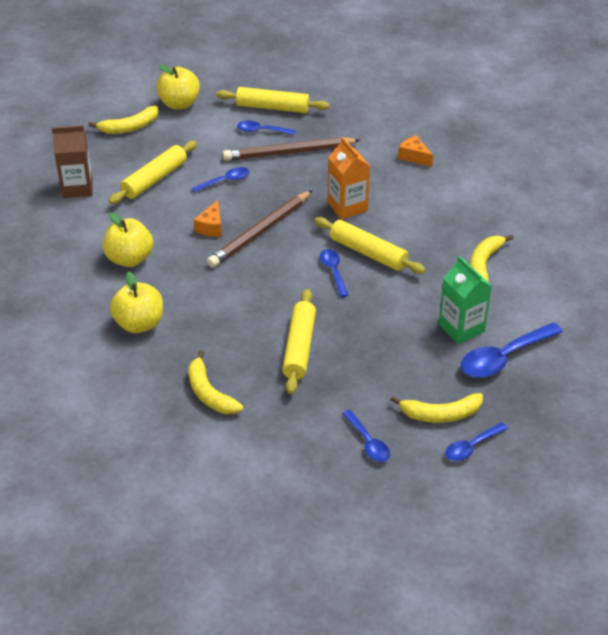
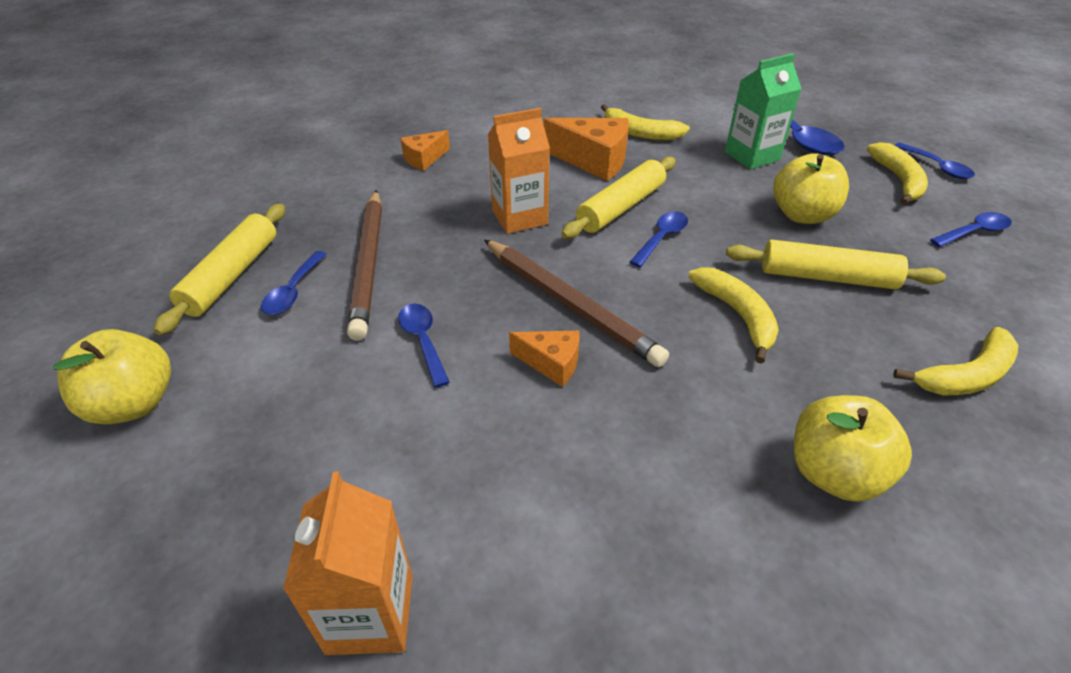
camera: 85 degrees left, 0 degrees up
(77, 188) = (370, 613): brown carton -> orange carton
(130, 127) = (168, 497): yellow banana -> yellow banana (737, 315)
(130, 259) = (643, 492): yellow apple -> yellow apple (802, 215)
(154, 179) = (385, 448): yellow rolling pin -> none
(333, 271) = (661, 238): blue spoon -> blue spoon turned 135 degrees clockwise
(431, 238) = (593, 161): none -> orange cheese

